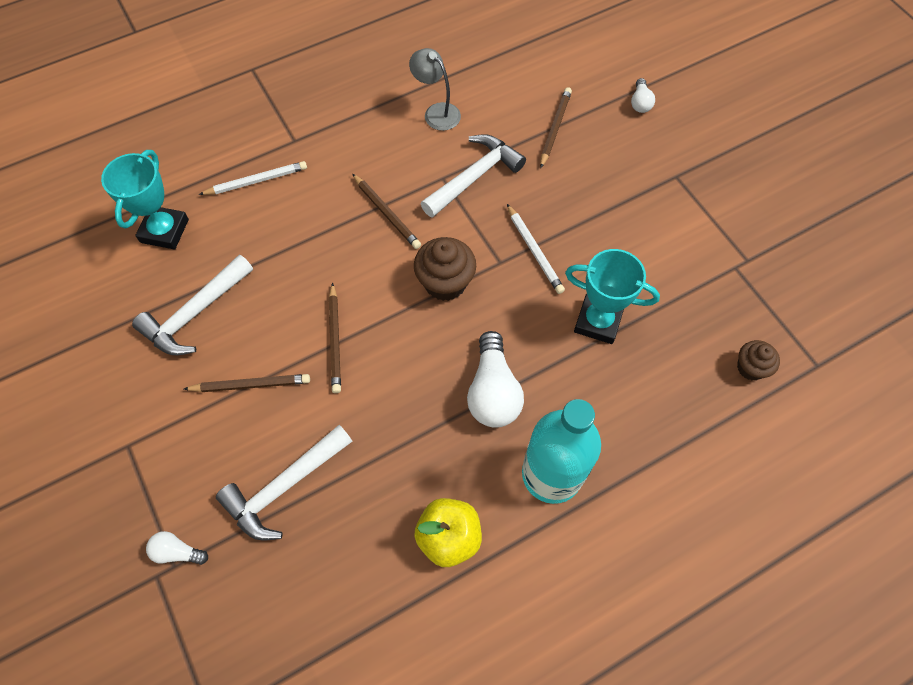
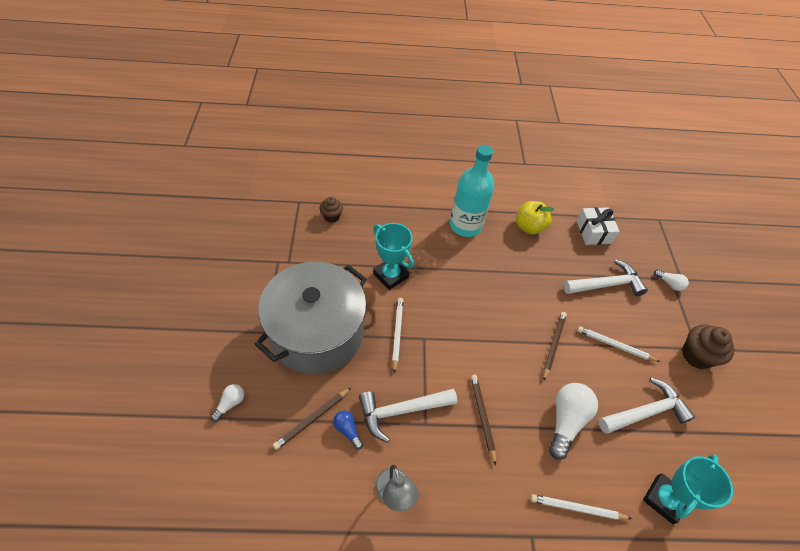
camera: 155 degrees left, 10 degrees down
(251, 385) = (614, 345): brown pencil -> white pencil
(333, 597) = (593, 232): none -> white gift
(445, 283) = (467, 344): brown cupcake -> brown cupcake (696, 355)
(493, 391) = (473, 272): white light bulb -> white light bulb (566, 421)
(514, 136) = (347, 430): none -> blue light bulb
(622, 204) = (317, 332): none -> grey pot

